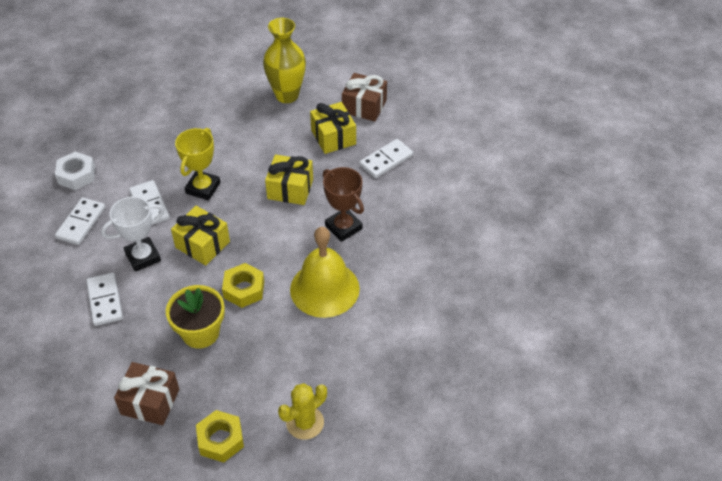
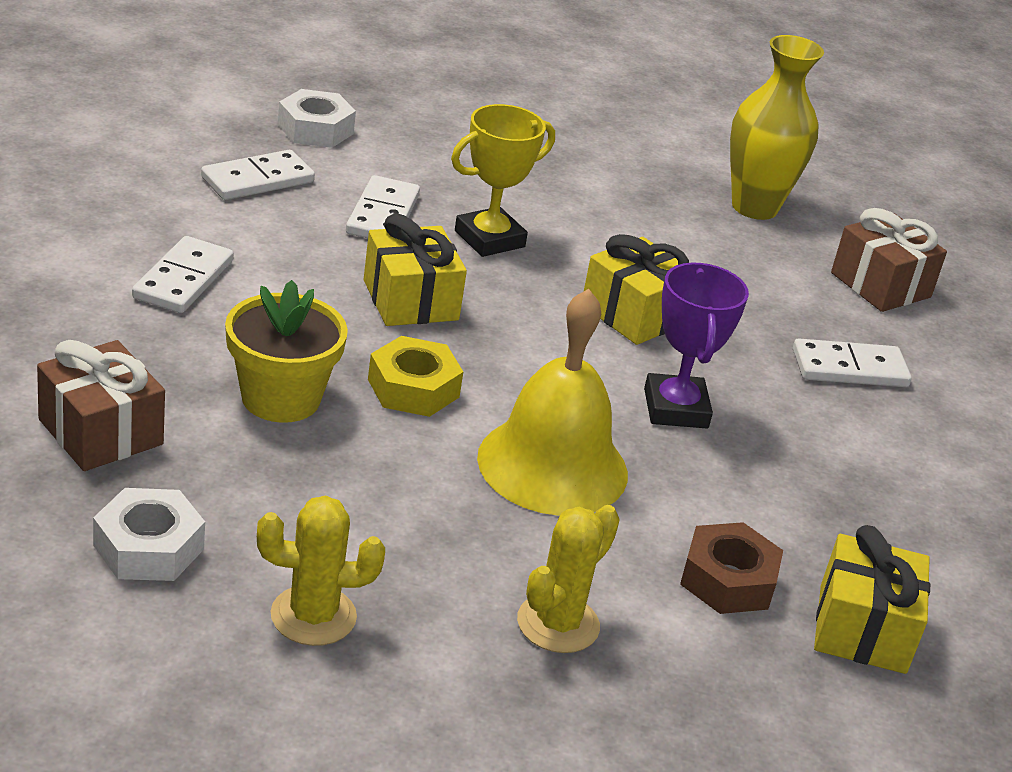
camera: 30 degrees right, 15 degrees down
(143, 257) = (301, 264): white trophy -> none
(220, 440) = (149, 547): yellow nut -> white nut
(333, 137) = (782, 293): yellow gift -> yellow gift (862, 629)
(343, 227) = (675, 408): brown trophy -> purple trophy
(386, 360) = (558, 624): none -> yellow cactus
(423, 296) = (728, 580): none -> brown nut

